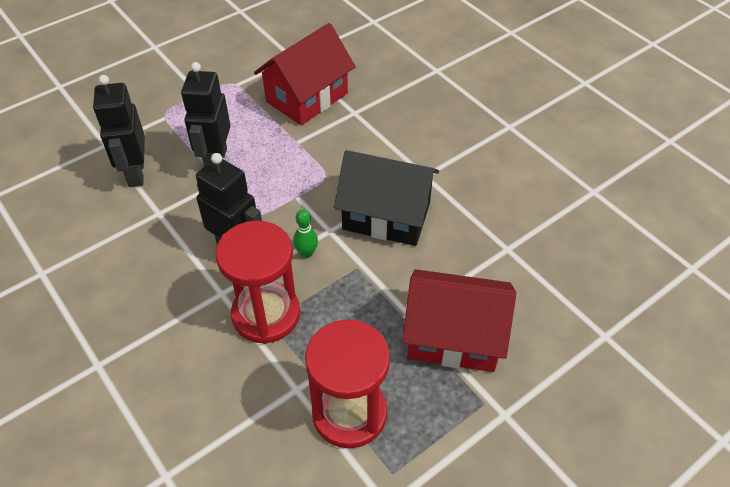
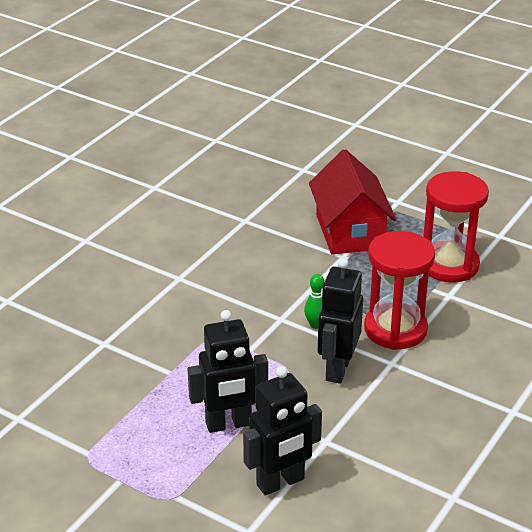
camera: 110 degrees left, 15 degrees down
(307, 97) = (92, 385): red house -> none
(386, 216) = (244, 289): black house -> none

